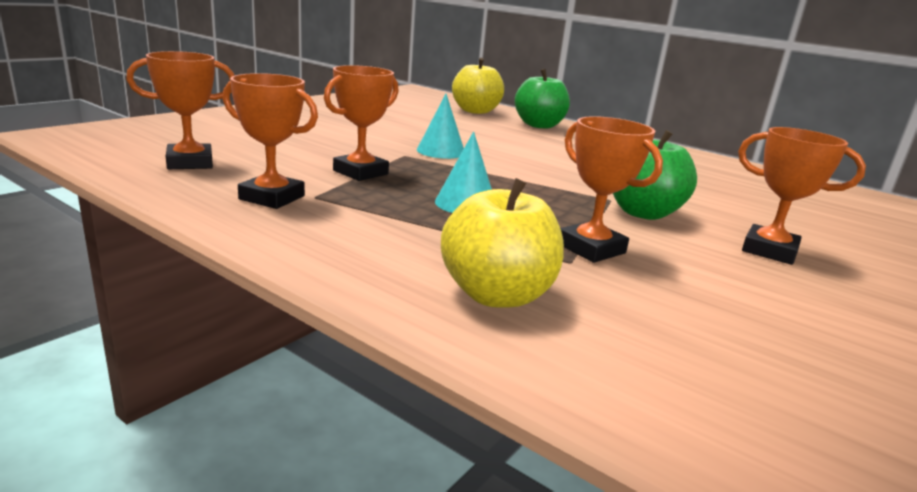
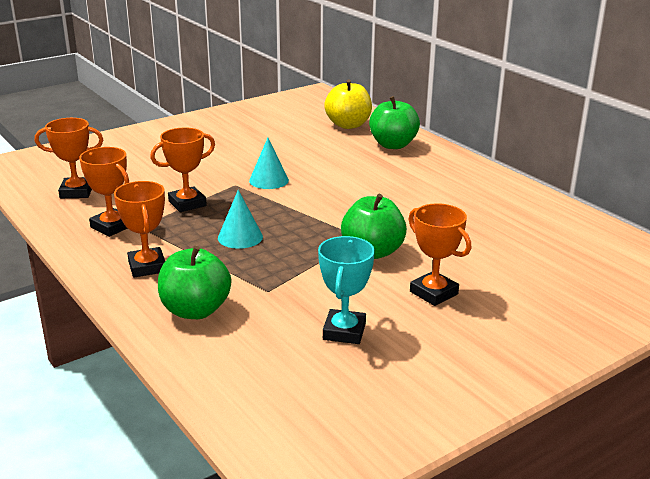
camera: 20 degrees right, 5 degrees up
(496, 295) = (195, 310): yellow apple -> green apple
(591, 248) = (293, 281): orange trophy -> orange trophy (147, 267)
(734, 305) = (344, 331): none -> turquoise trophy

